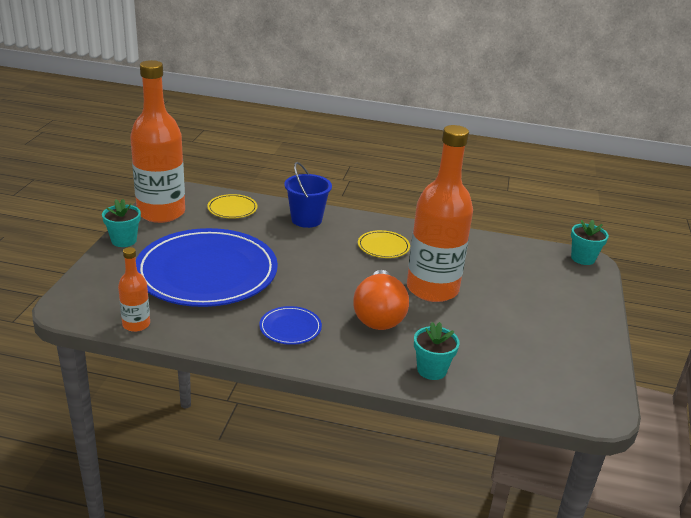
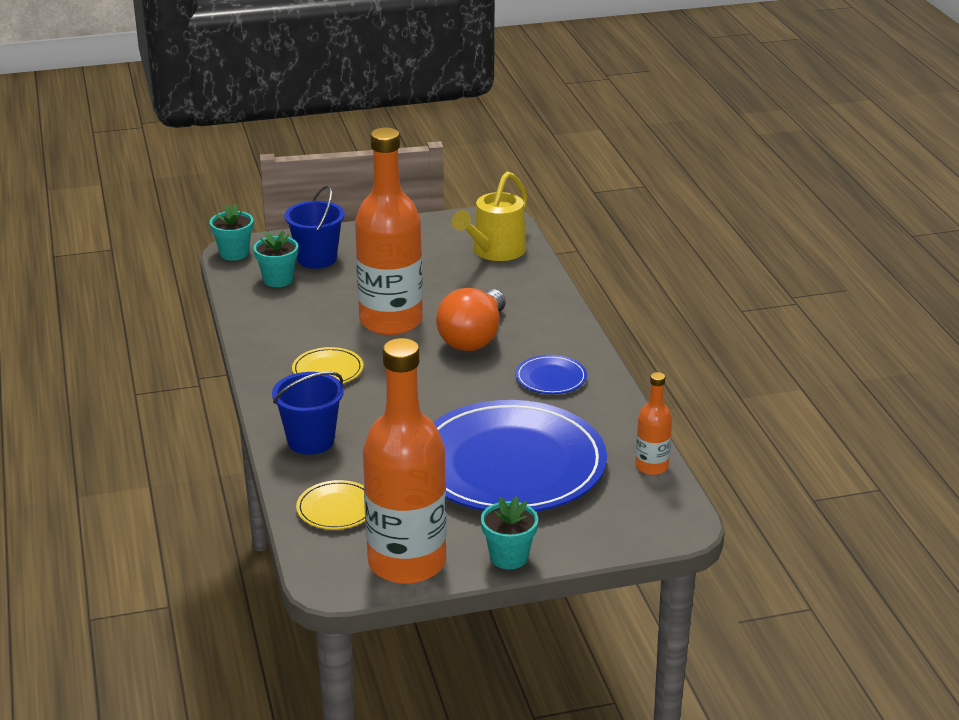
camera: 115 degrees left, 0 degrees up
(379, 315) = (474, 338): orange light bulb -> orange light bulb turned 135 degrees clockwise
(431, 370) = (529, 293): turquoise flower pot -> turquoise flower pot (278, 280)
(525, 381) = (494, 252): none -> yellow watering can
(556, 288) = (317, 259): none -> blue bucket

